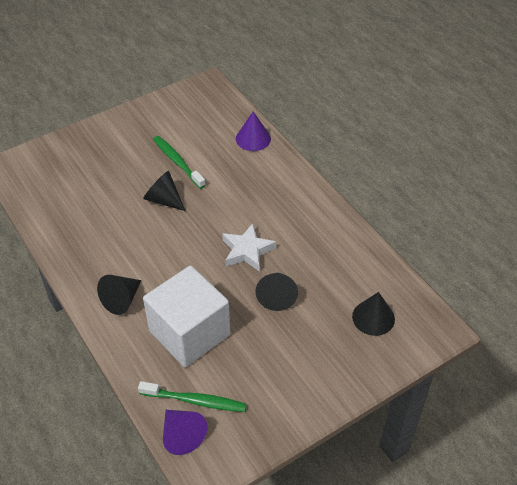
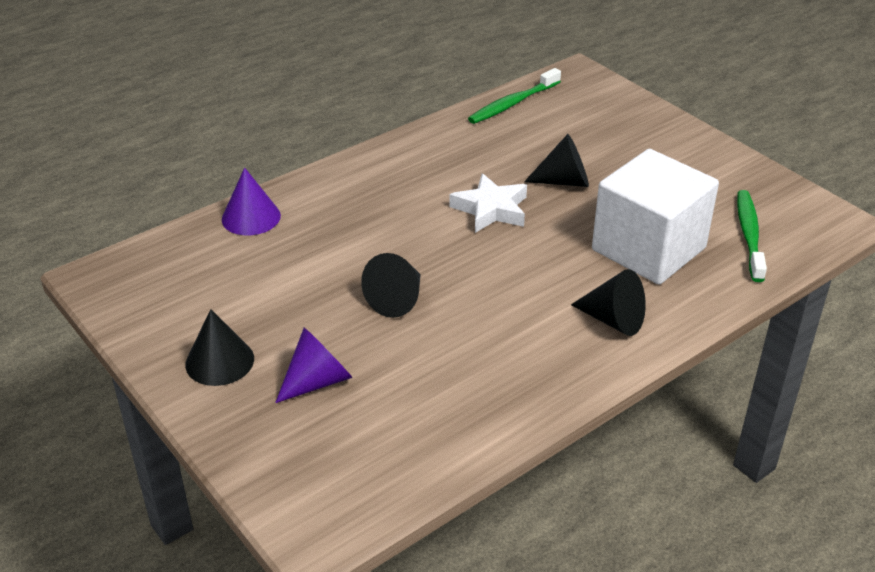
camera: 95 degrees left, 10 degrees down
(177, 162) = (306, 293): green toothbrush -> green toothbrush (513, 103)
(182, 435) = (801, 241): purple cone -> purple cone (318, 381)
(373, 317) = (575, 112): black cone -> black cone (219, 361)

